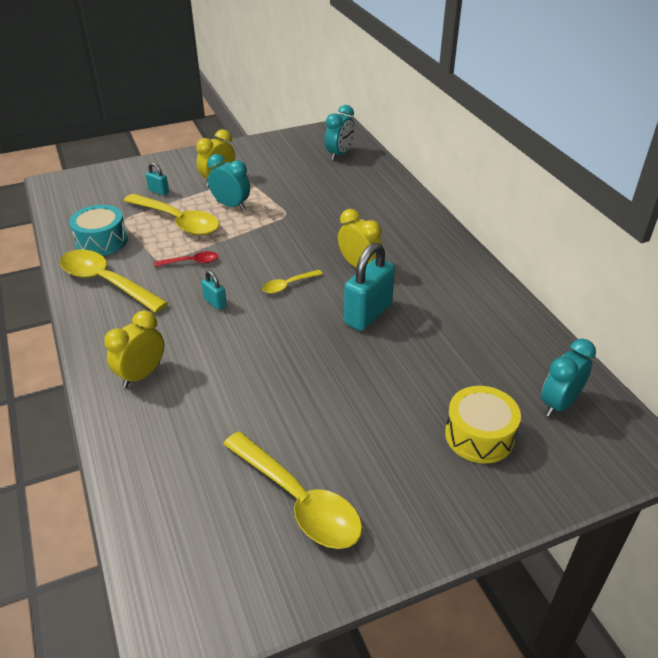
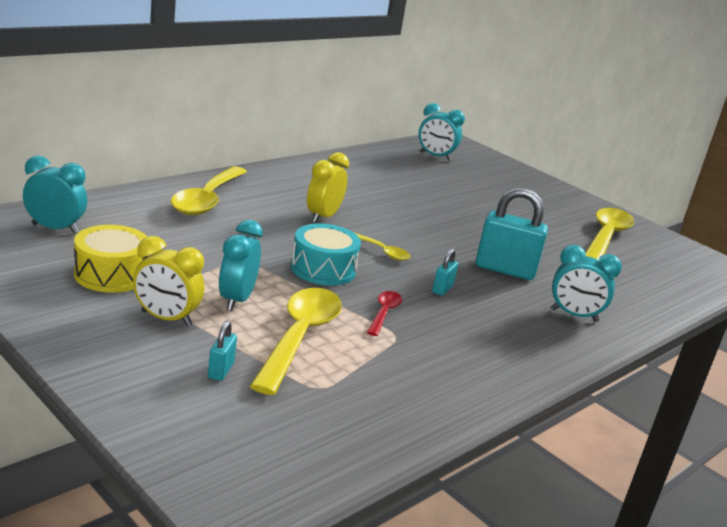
camera: 115 degrees left, 15 degrees down
(101, 241) = (388, 396): turquoise drum -> turquoise drum (323, 269)
(106, 282) = (468, 369): yellow spoon -> yellow spoon (207, 199)
(141, 375) = (574, 315): yellow clock -> turquoise clock
(191, 262) = (384, 313): red spoon -> red spoon turned 45 degrees clockwise
(368, 314) = (395, 213): turquoise padlock -> turquoise padlock (505, 270)
(479, 435) = (489, 181): yellow drum -> yellow drum (111, 274)

